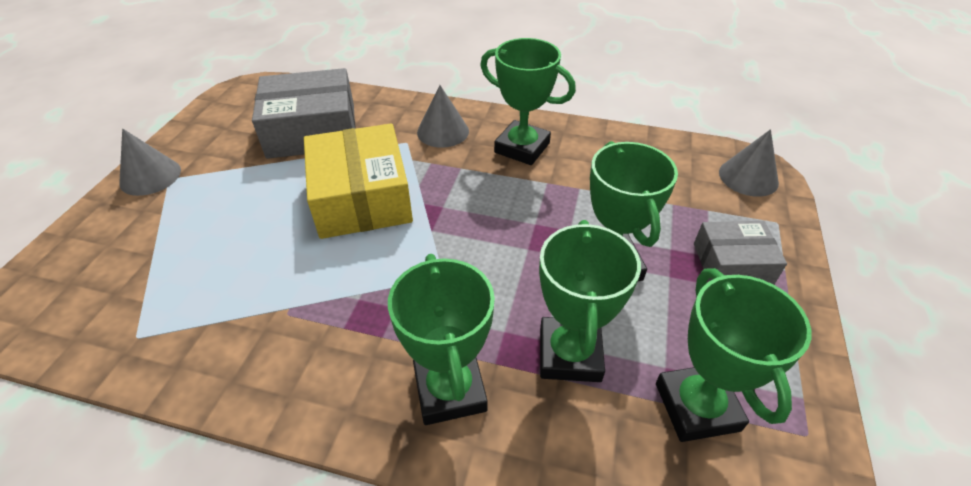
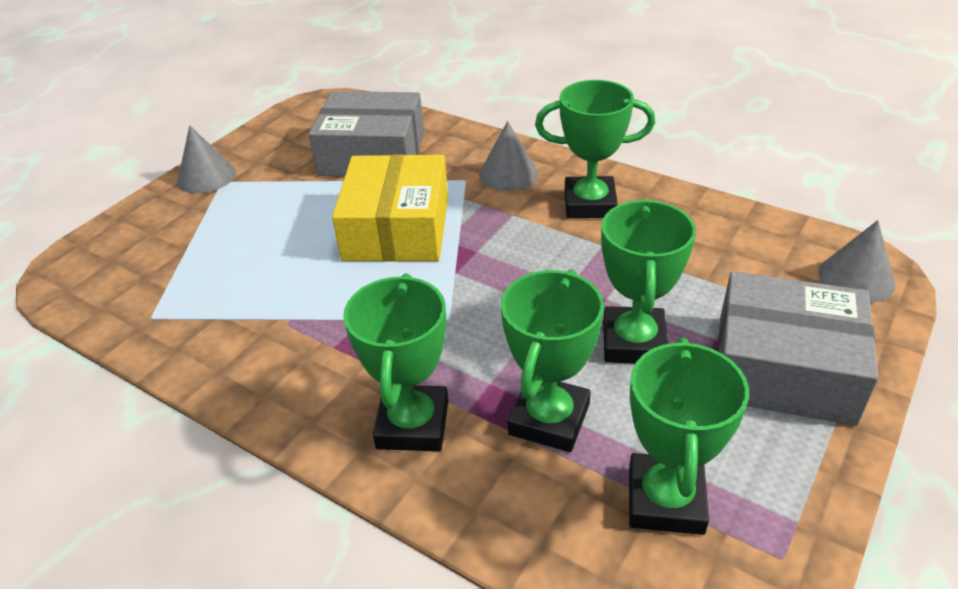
camera: 20 degrees right, 5 degrees down
(522, 148) = (589, 204): green trophy -> green trophy turned 45 degrees counterclockwise
(732, 263) = (783, 368): grey box -> grey box, size x1.73

